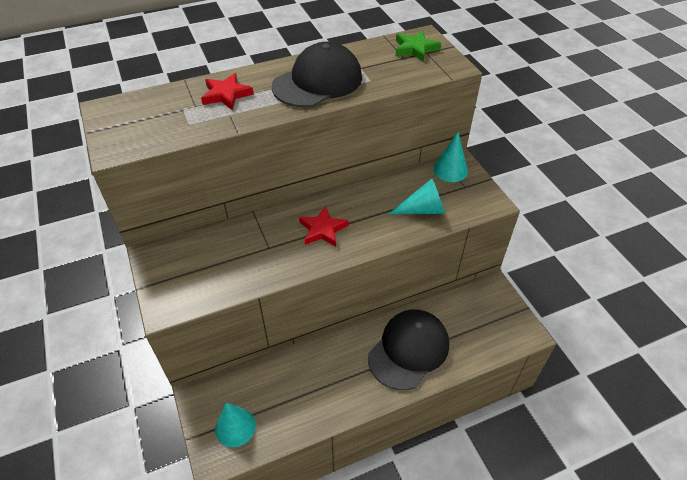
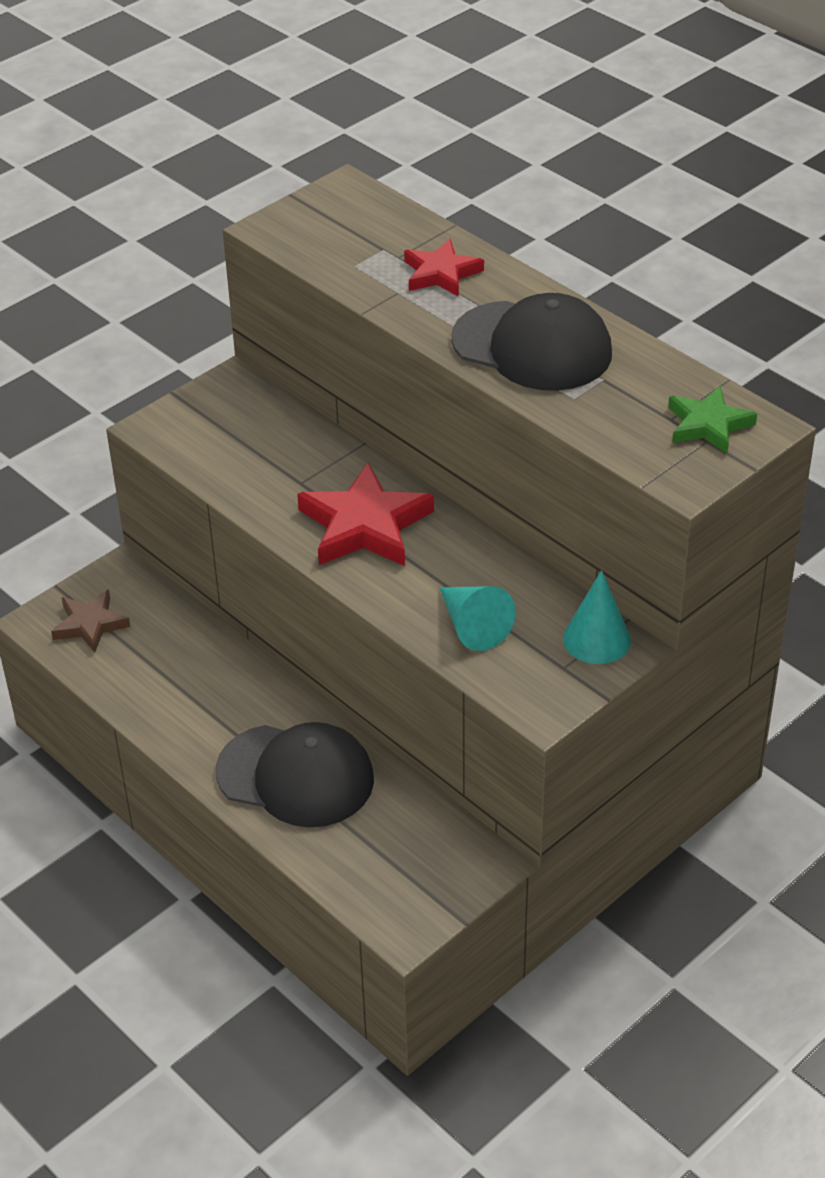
camera: 70 degrees right, 5 degrees down
(235, 427) = (90, 624): turquoise cone -> brown star
(323, 229) = (365, 525): red star -> red star, size x1.65

